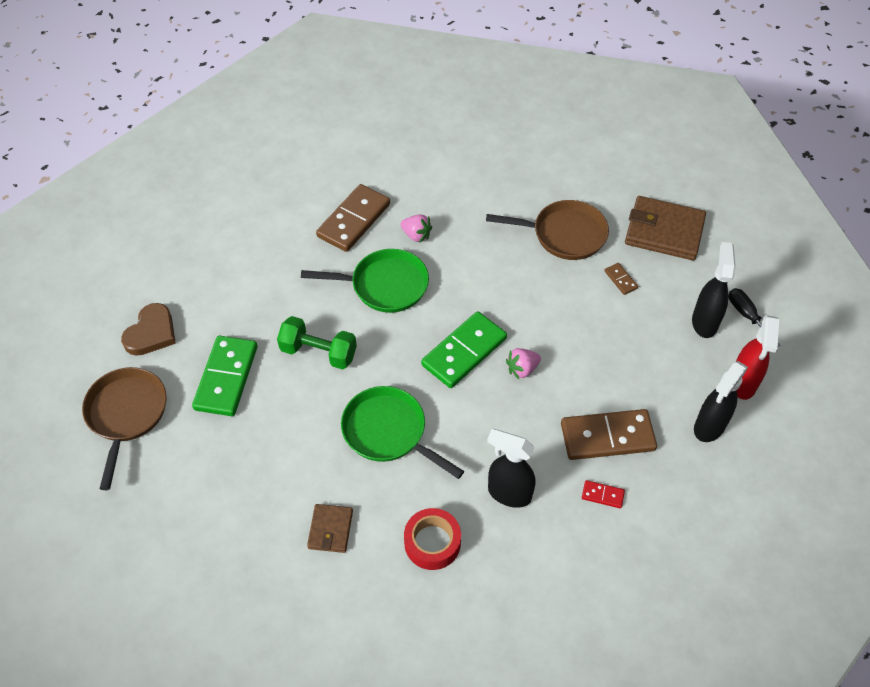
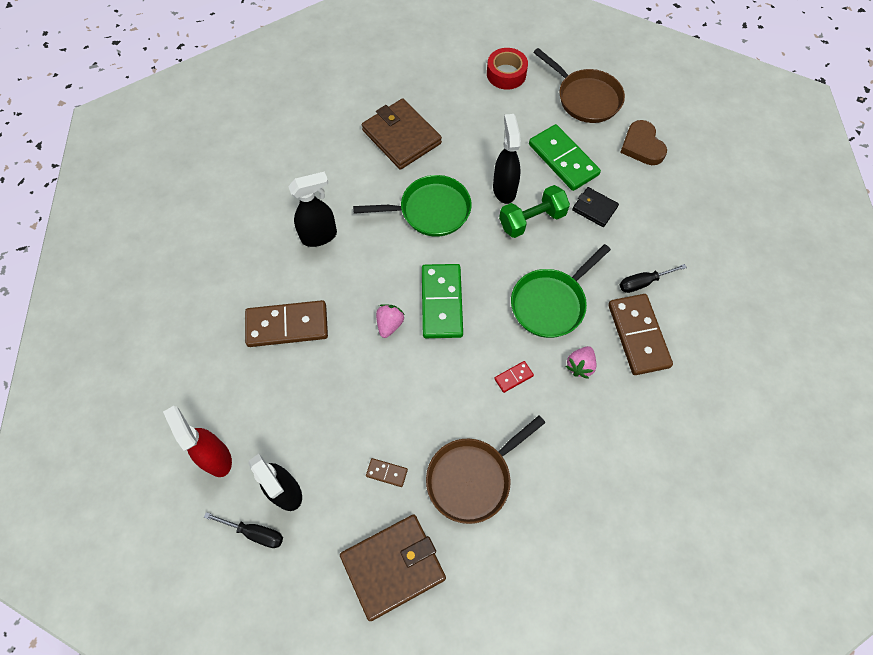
camera: 135 degrees right, 10 degrees up
(260, 319) = (594, 208): none -> black wallet
(303, 245) = (643, 282): none -> black screwdriver
(330, 529) = (401, 137): brown wallet -> brown wallet, size x1.85
(416, 235) = (580, 366): pink strawberry -> pink strawberry turned 45 degrees counterclockwise
(432, 543) = (338, 175): red tape -> red tape (506, 74)
(602, 495) = (258, 283): red domino -> red domino (513, 377)
(607, 436) = (287, 325): brown domino -> brown domino turned 45 degrees clockwise
(709, 427) = (219, 395): black spray bottle -> black spray bottle (504, 189)

